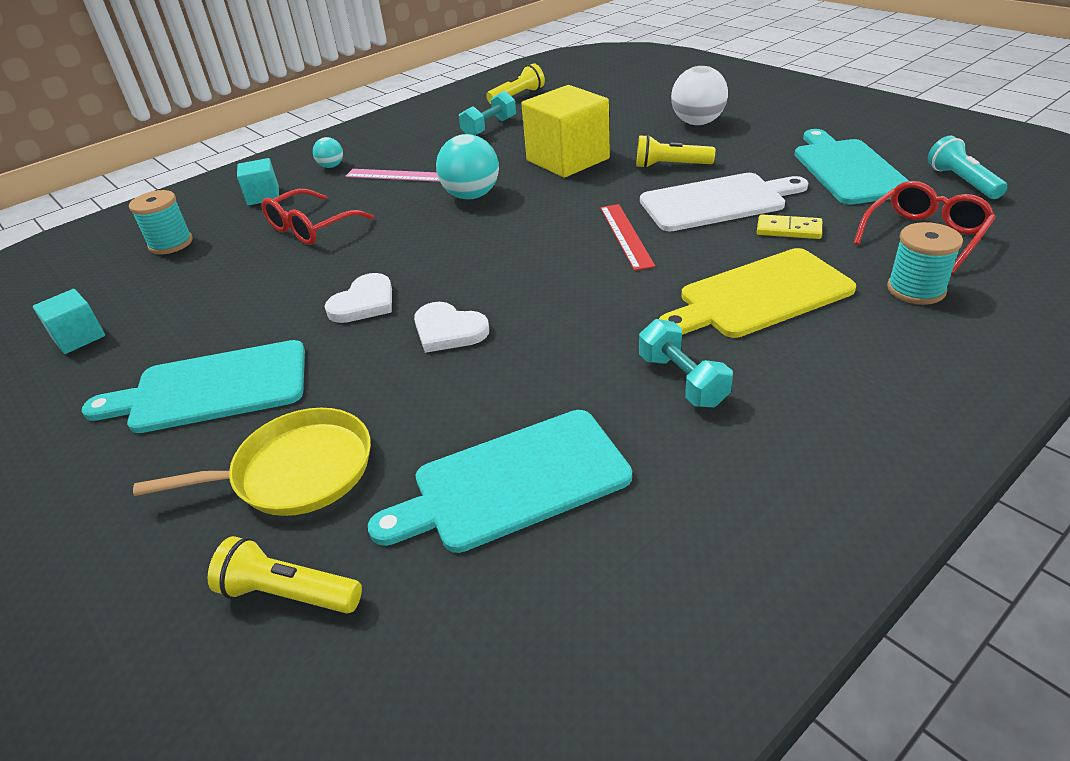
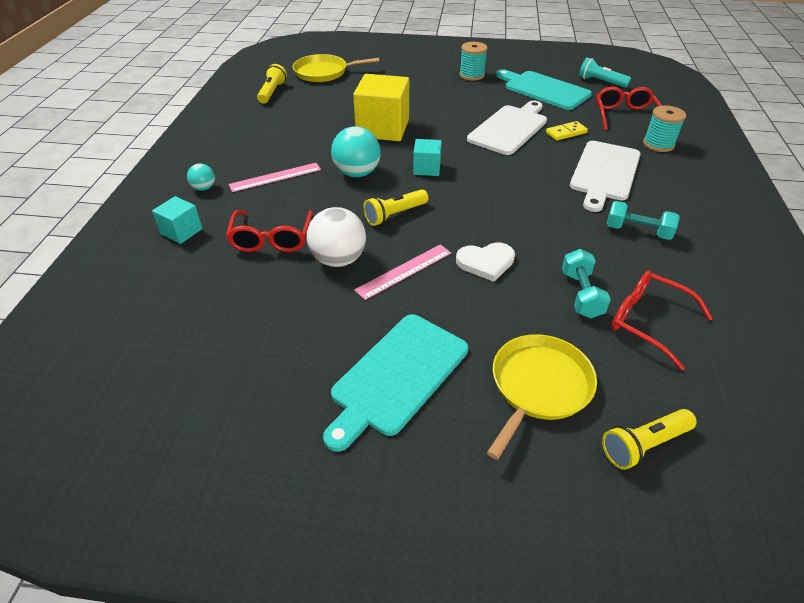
camera: 45 degrees left, 5 degrees up
(79, 337) = (212, 407): turquoise cube -> turquoise cube (426, 168)
(171, 244) = (160, 301): turquoise spool -> turquoise spool (472, 75)
(364, 302) = (404, 271): white heart -> pink ruler
(489, 128) = (289, 121): turquoise dumbbell -> turquoise dumbbell (581, 294)
(512, 482) = (647, 321): turquoise cutting board -> red glasses
(599, 87) = (324, 72): none -> yellow pan
(626, 236) = (493, 165): red ruler -> none
(670, 165) = (451, 114): yellow flashlight -> yellow flashlight (394, 215)
(697, 123) = (425, 82): white ball -> white ball (338, 259)
(759, 295) = (604, 173): yellow cutting board -> white cutting board

